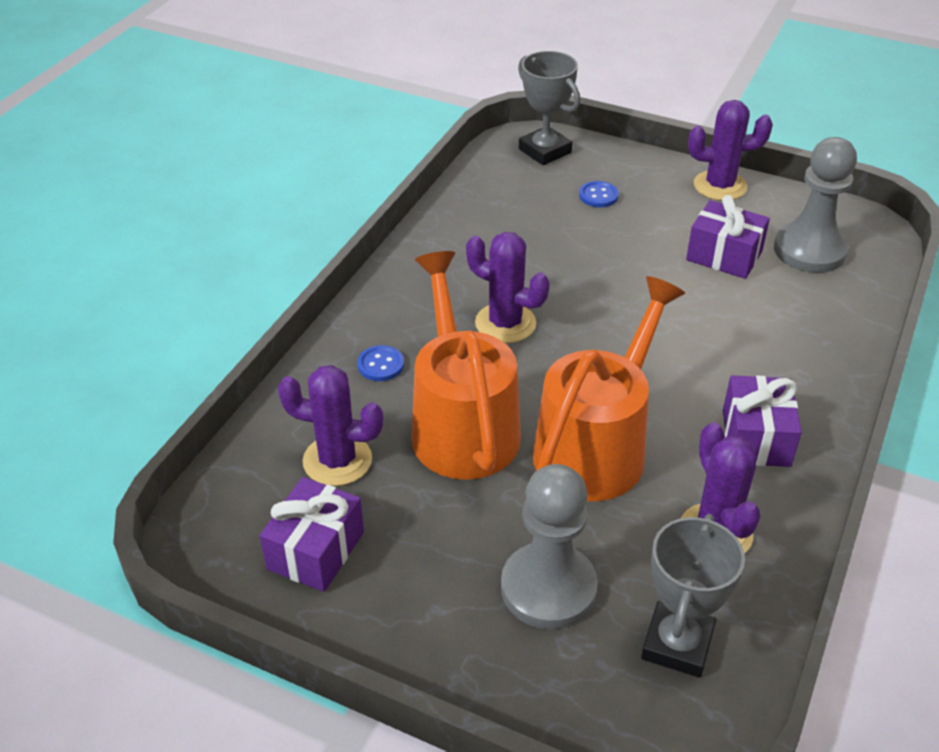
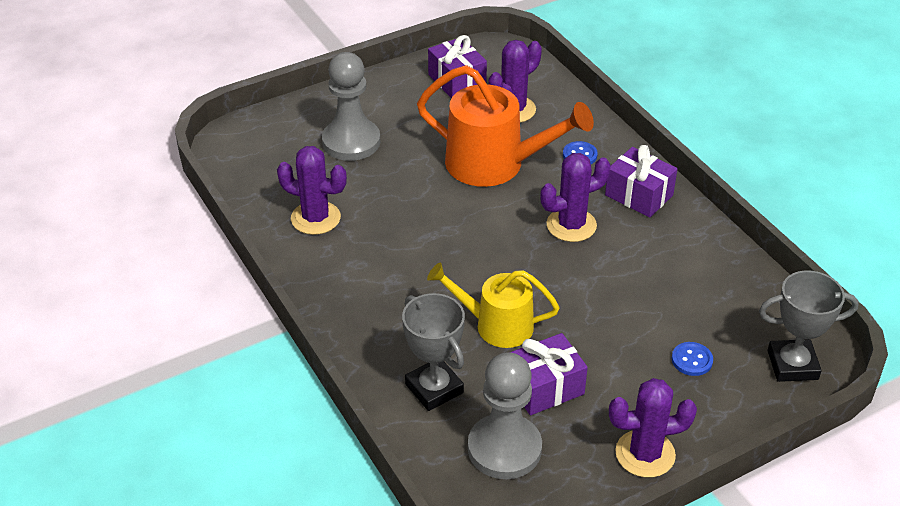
camera: 125 degrees right, 0 degrees up
(597, 446) = (423, 208): orange watering can -> none
(677, 644) = (273, 166): grey trophy -> grey trophy (434, 388)
(694, 312) = (496, 325): none -> yellow watering can
(720, 186) = (645, 454): purple cactus -> purple cactus turned 45 degrees clockwise
(756, 438) = (358, 279): purple gift -> purple gift (639, 195)

